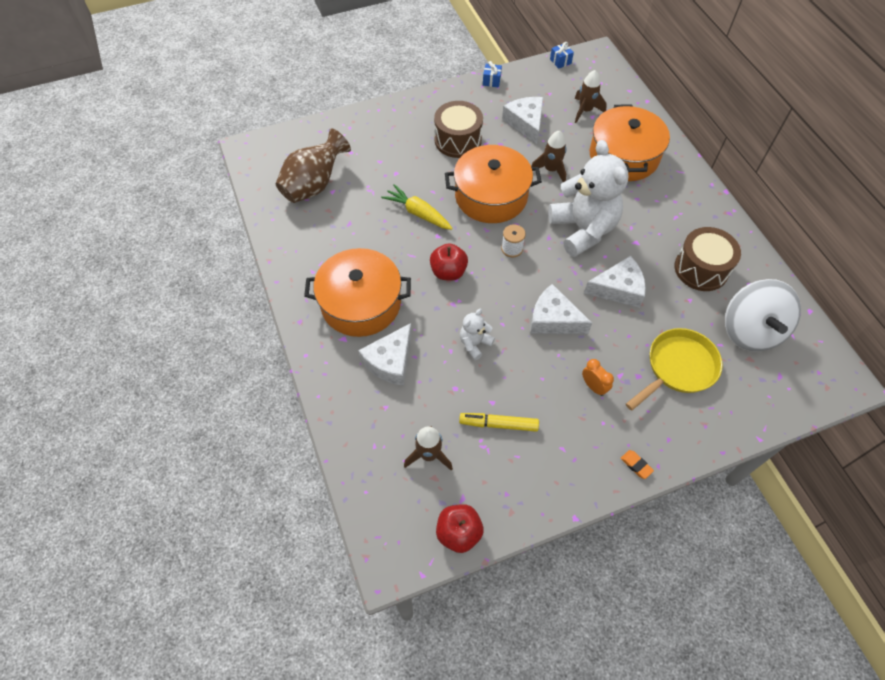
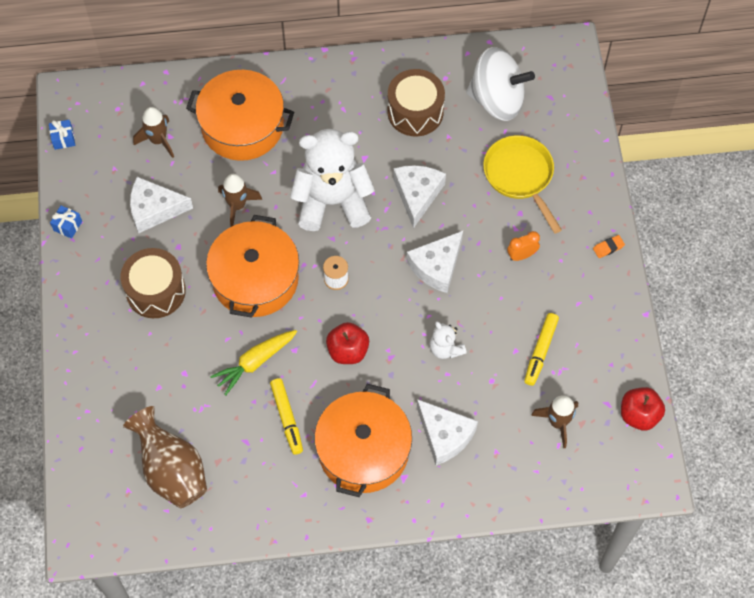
camera: 75 degrees left, 5 degrees up
(375, 245) = (287, 418): none -> yellow marker

